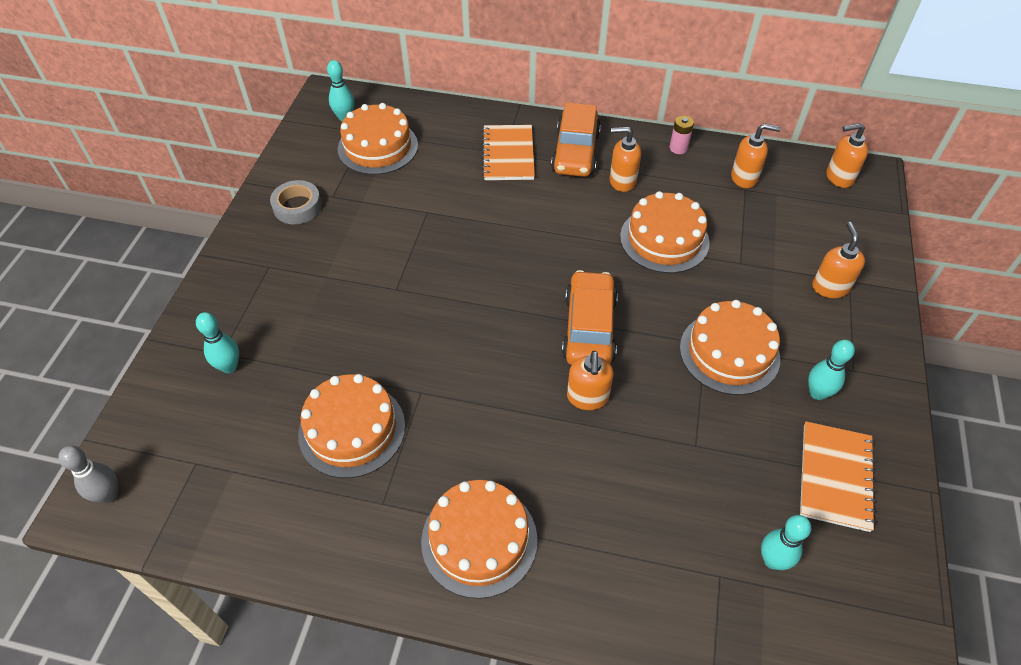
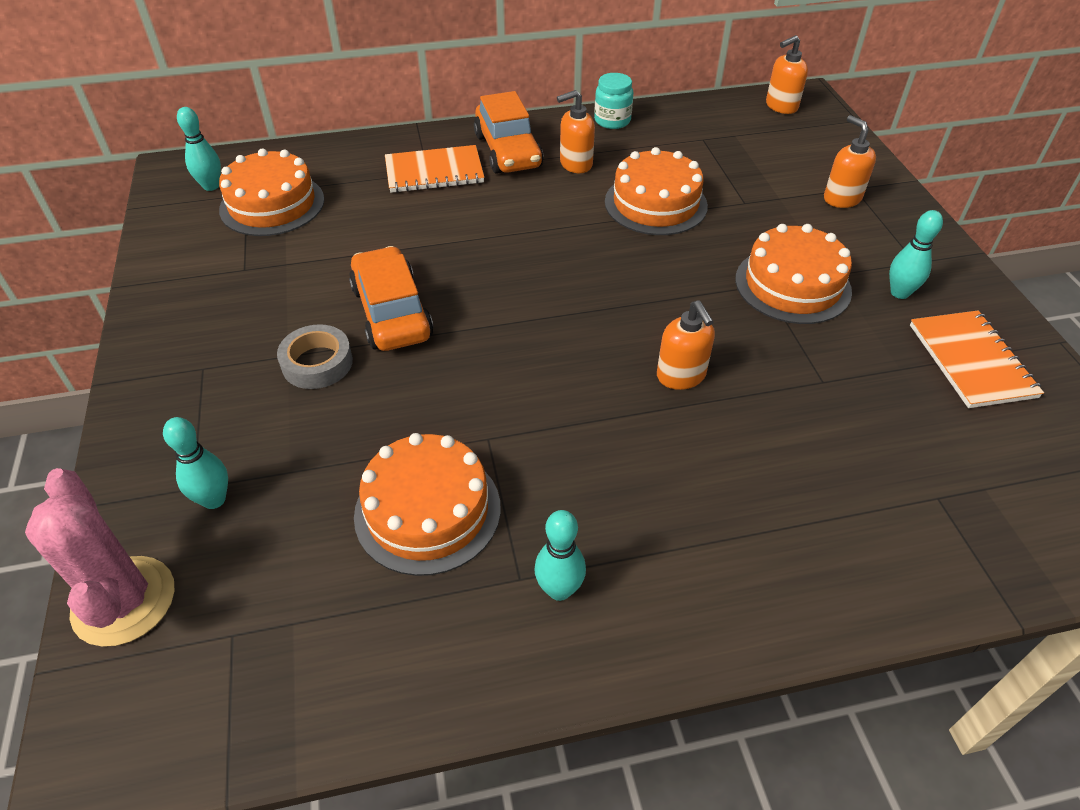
camera: 25 degrees left, 5 degrees down
(108, 495) = (117, 731): grey bowling pin -> none
(148, 414) = (124, 601): none -> pink cactus
(297, 207) = (204, 293): grey tape -> grey tape (317, 363)
(479, 540) = (663, 570): orange cake -> none
(508, 154) = (434, 172): orange notebook -> orange notebook turned 75 degrees counterclockwise
(589, 328) = (636, 309): orange car -> orange car (391, 313)
(678, 148) = (612, 121): pink battery -> turquoise jar
(744, 178) = (695, 129): orange soap dispenser -> none
(772, 560) = (974, 461): turquoise bowling pin -> turquoise bowling pin (559, 589)

